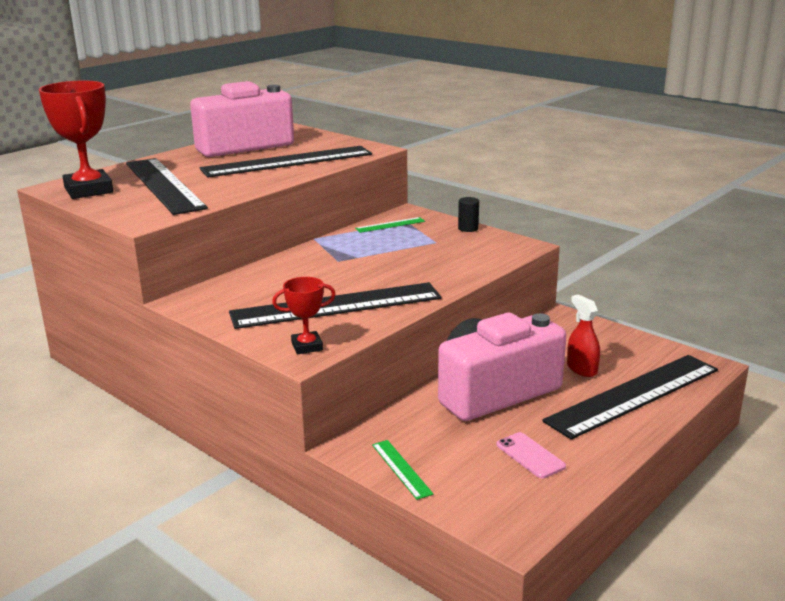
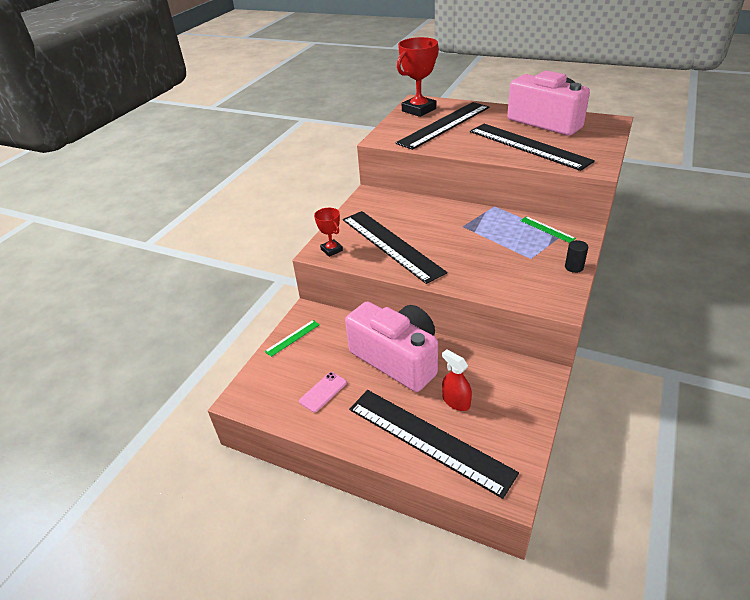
camera: 75 degrees right, 15 degrees up
(581, 368) = (456, 401): red spray bottle -> red spray bottle turned 90 degrees counterclockwise

